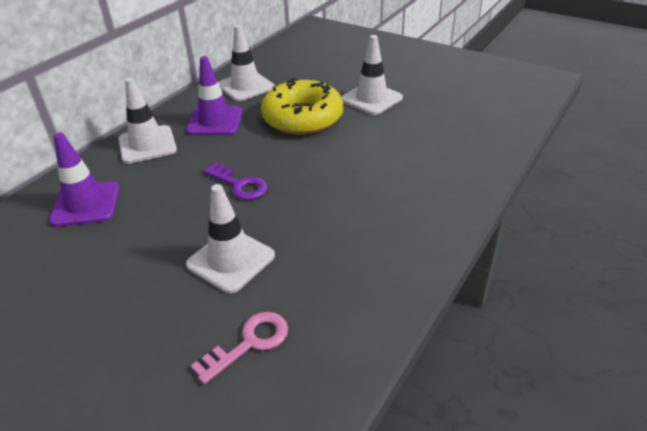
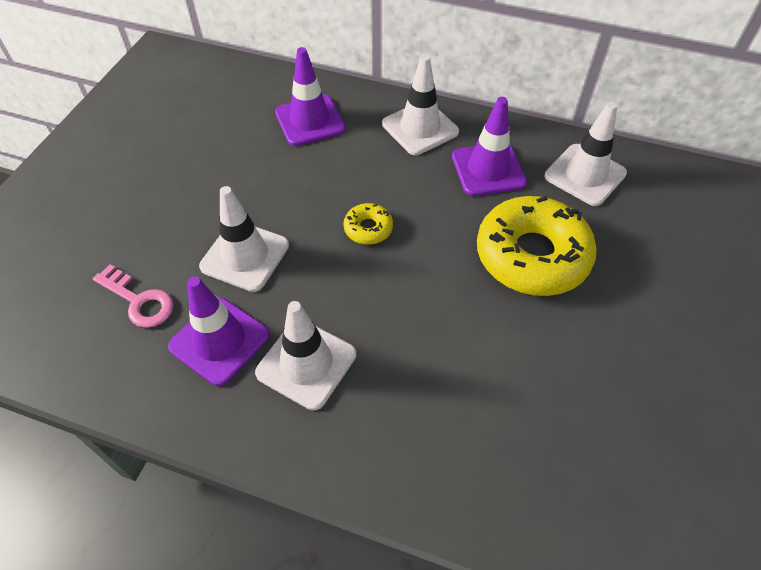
camera: 75 degrees right, 15 degrees up
(239, 185) = (368, 228): purple key -> yellow donut
(319, 282) = (219, 341): none -> purple traffic cone
(371, 99) = (621, 330): white traffic cone -> white traffic cone (306, 363)

